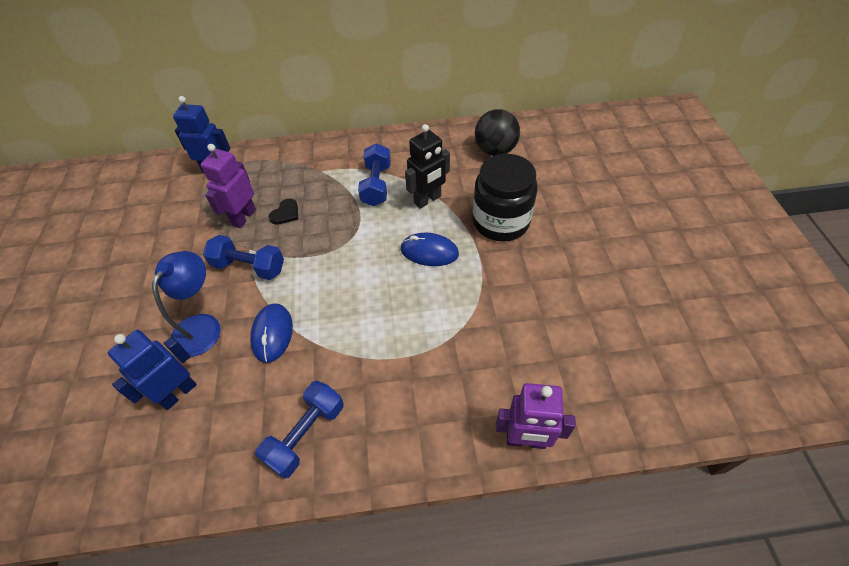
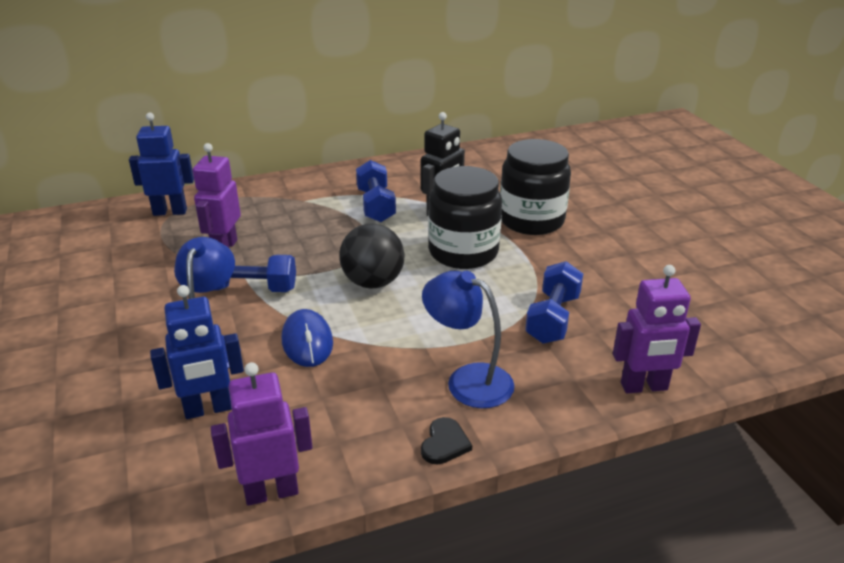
camera: 15 degrees left, 20 degrees down
(178, 393) = (208, 409): blue robot -> blue robot turned 135 degrees counterclockwise
(195, 490) = (271, 492): none -> purple robot
(285, 213) = (276, 239): black heart -> black heart (444, 443)
(306, 434) = (390, 421): blue dumbbell -> blue dumbbell (553, 318)
(382, 402) = (468, 380): none -> blue lamp
(429, 252) = (463, 252): blue mouse -> black jar
(495, 150) = (498, 166): black ball -> black ball (373, 282)

